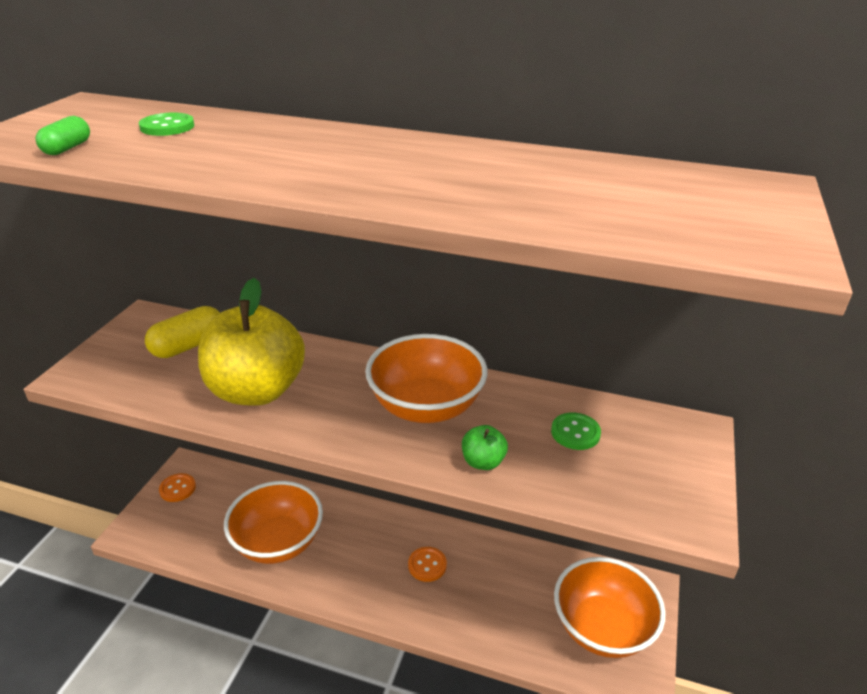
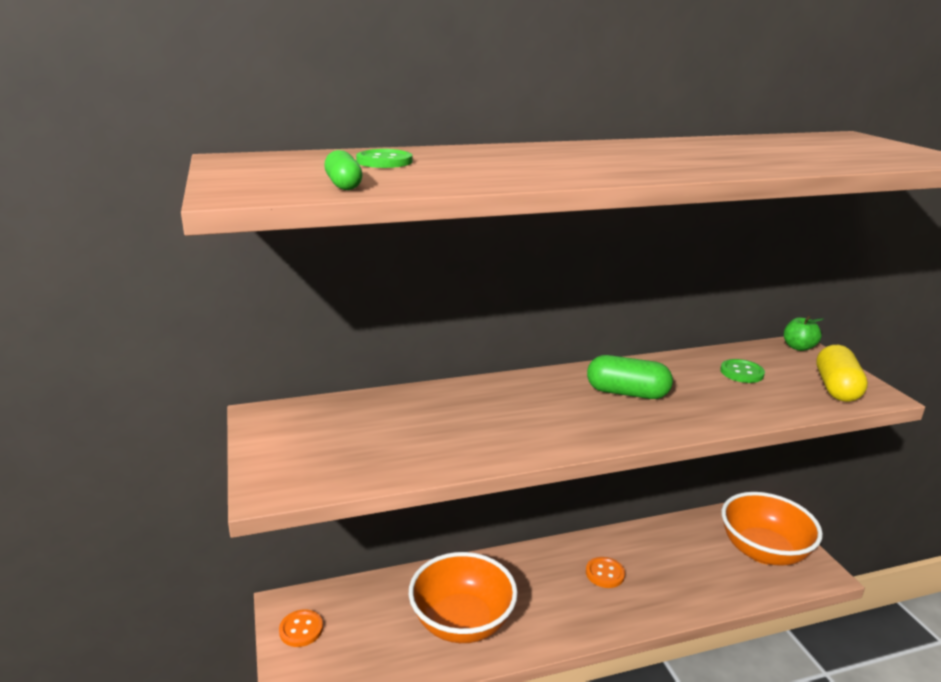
camera: 35 degrees left, 10 degrees down
(188, 346) = (356, 422): yellow capsule -> yellow capsule (836, 388)
(257, 391) = (480, 431): yellow apple -> none
(426, 406) = (627, 393): orange bowl -> green capsule
(483, 462) = (719, 411): green apple -> green apple (798, 347)

